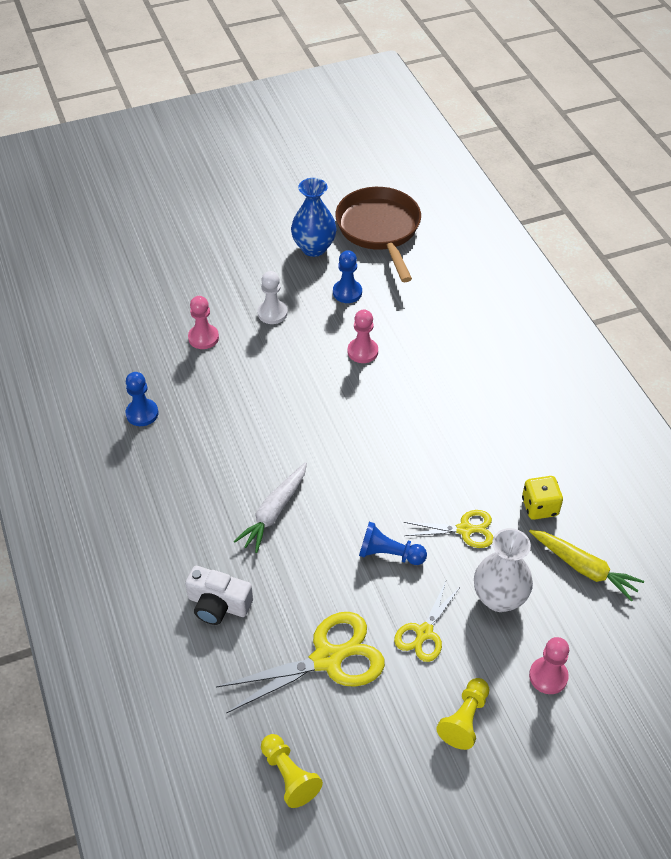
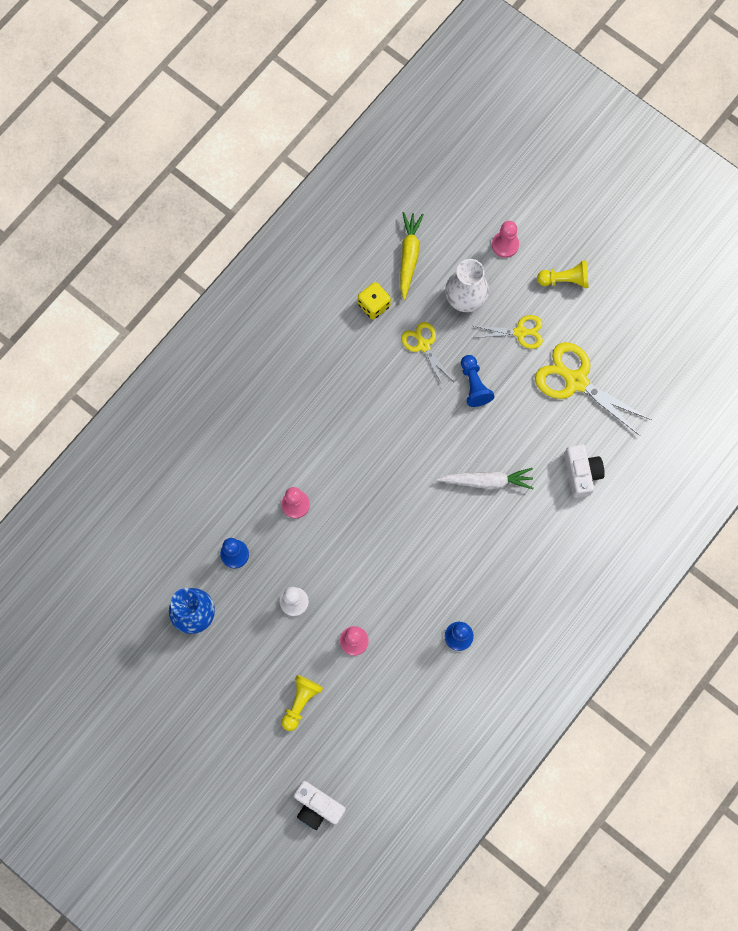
camera: 120 degrees left, 25 degrees up
(90, 257) = (317, 806): none -> white camera
(289, 776) = (664, 360): yellow pawn -> yellow pawn (300, 702)
(379, 230) = (138, 570): brown pan -> none

